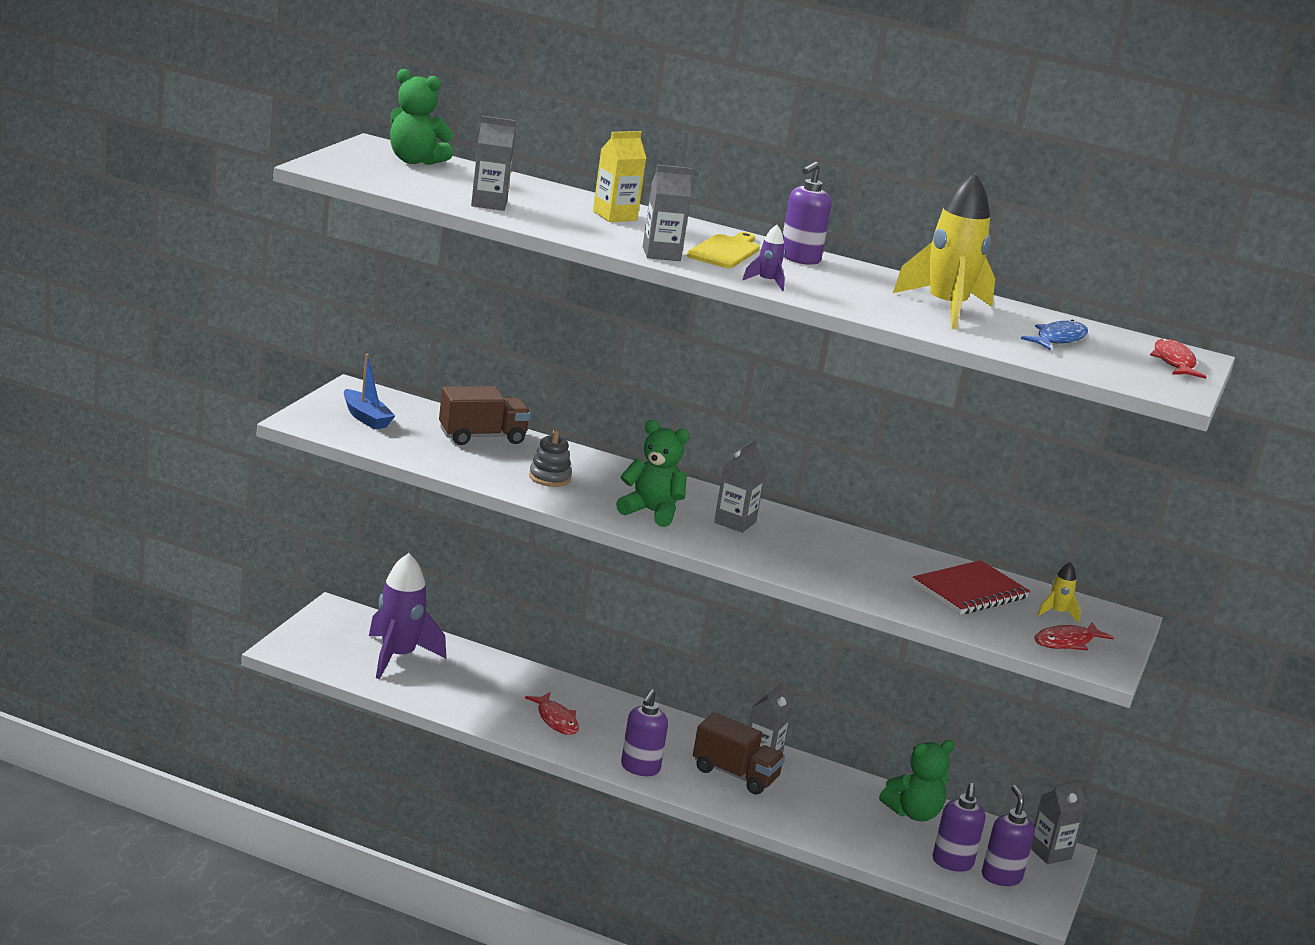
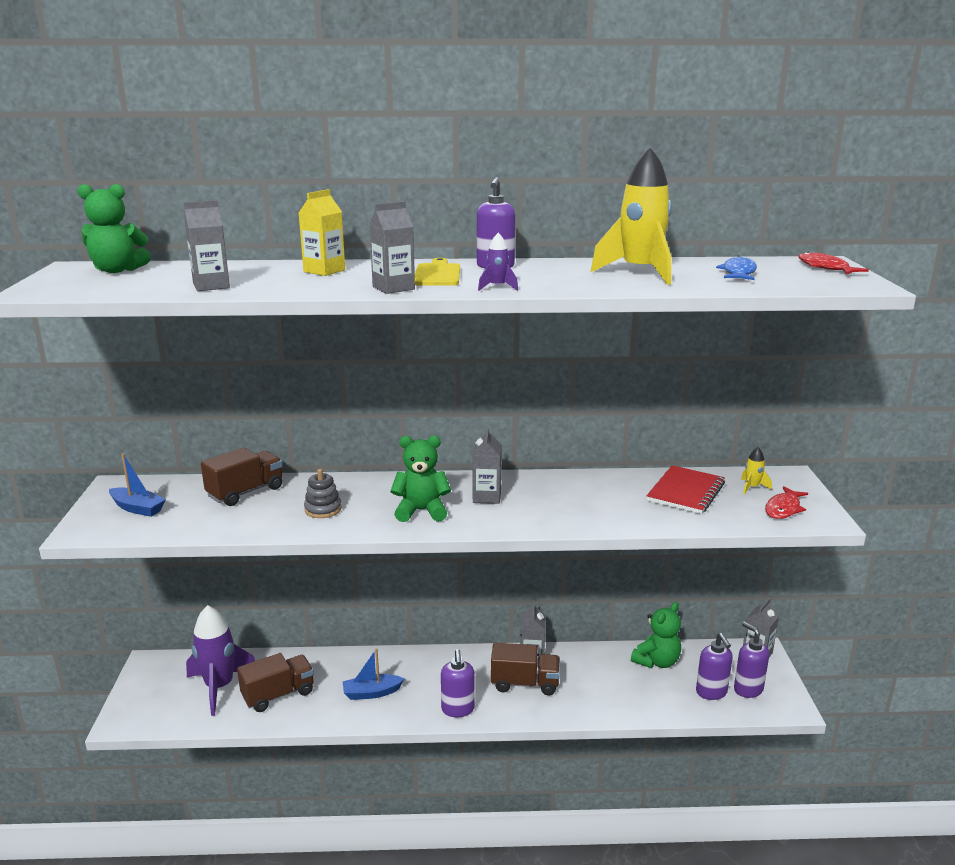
camera: 20 degrees left, 0 degrees up
(455, 685) = (278, 694): none -> brown truck
(556, 720) = (371, 693): red fish -> blue boat

